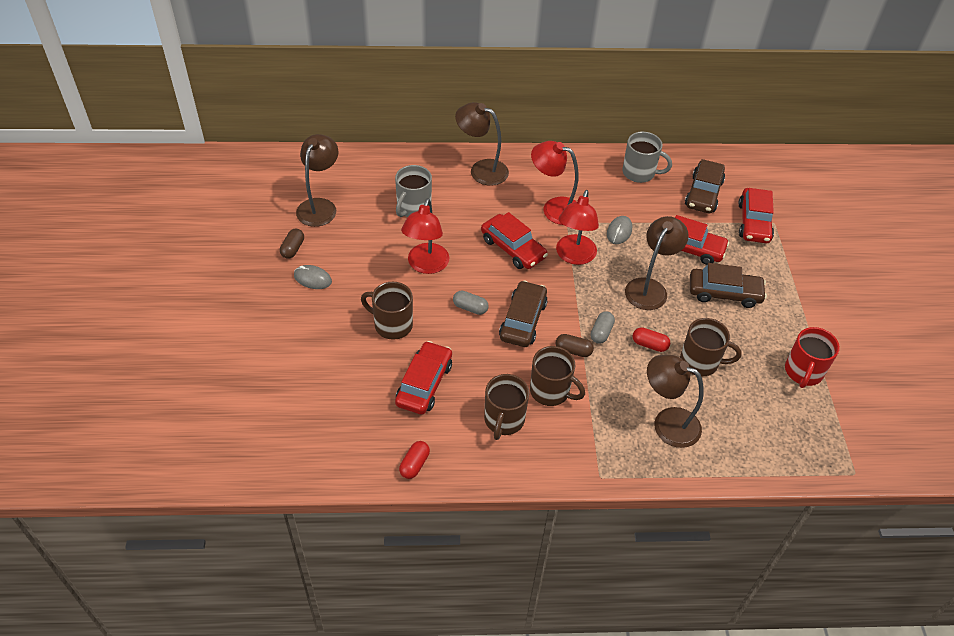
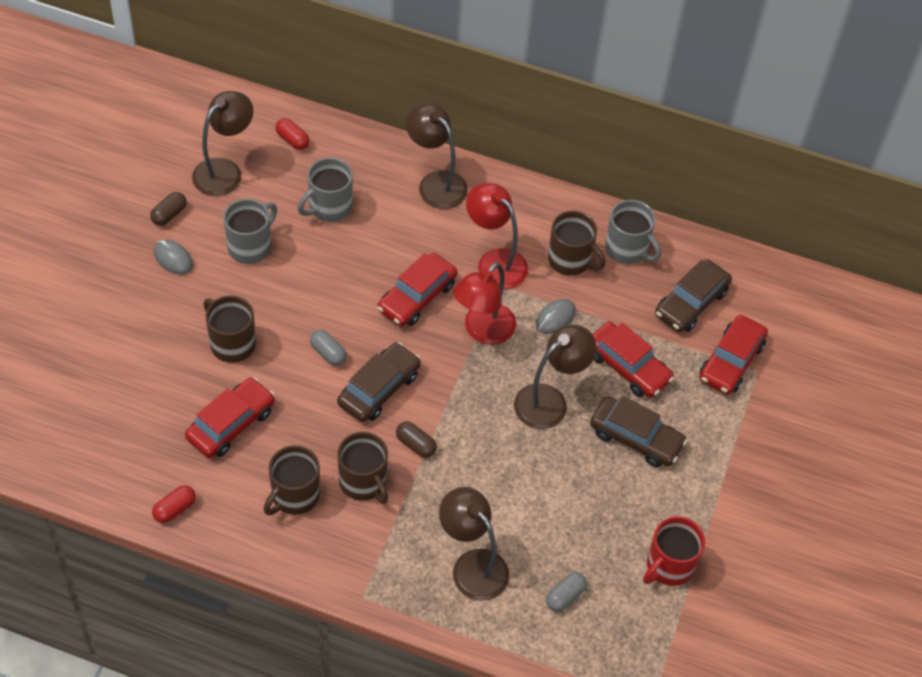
camera: 20 degrees right, 5 degrees up
(369, 252) = (250, 246): none -> grey mug
(426, 265) = (306, 285): red lamp -> none
(513, 248) = (417, 297): red car -> red car turned 60 degrees clockwise
(601, 332) = (460, 434): grey capsule -> grey capsule (565, 596)
(649, 345) = (507, 469): red capsule -> red capsule (292, 140)
(700, 362) = (554, 510): brown mug -> brown mug (570, 260)

